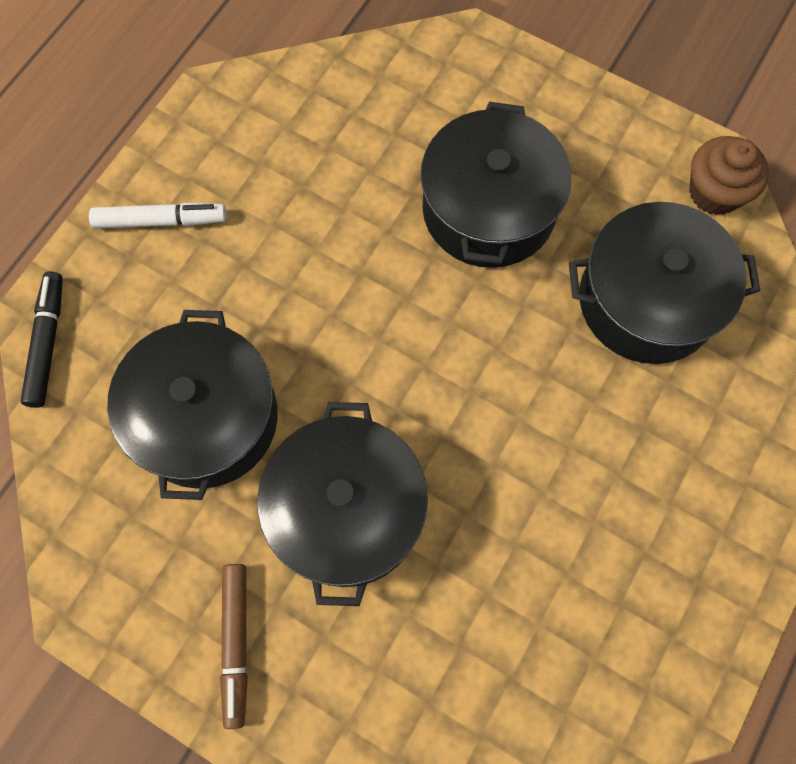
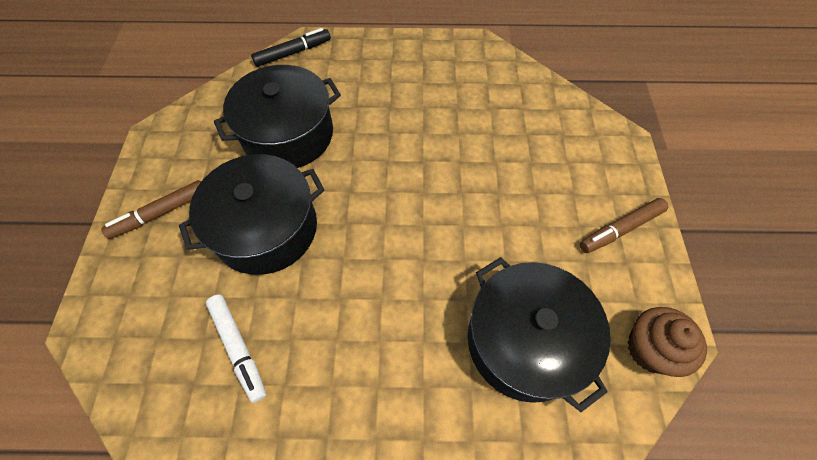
camera: 60 degrees right, 10 degrees down
(160, 221) = (390, 61): white marker -> white marker (238, 348)
(489, 209) = (516, 207): black pot -> none
(577, 126) = (620, 229): none -> brown marker

